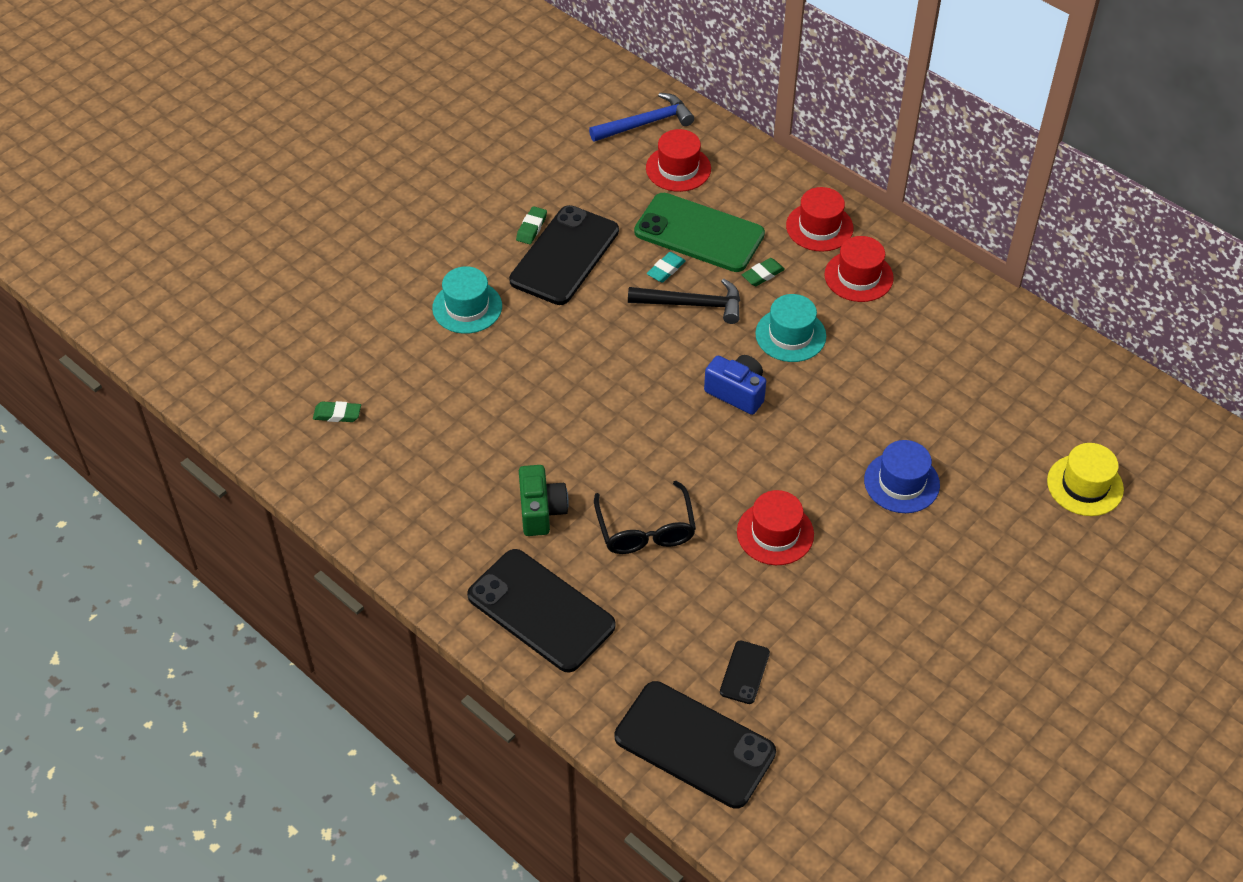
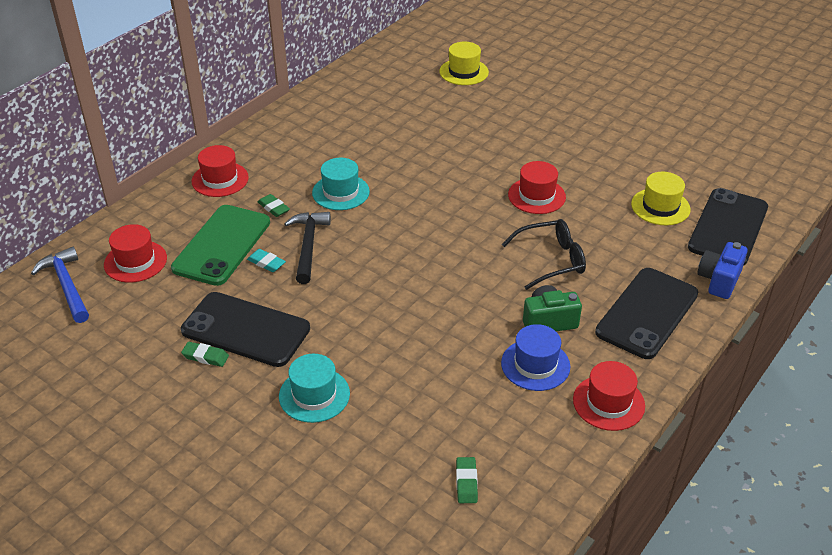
camera: 95 degrees left, 10 degrees down
(737, 392) = (404, 218): blue camera -> blue camera (719, 280)
(744, 672) = (660, 207): black phone -> yellow hat
(858, 276) = (277, 160): red hat -> red hat (608, 403)
(901, 482) = (477, 141): blue hat -> blue hat (535, 365)

